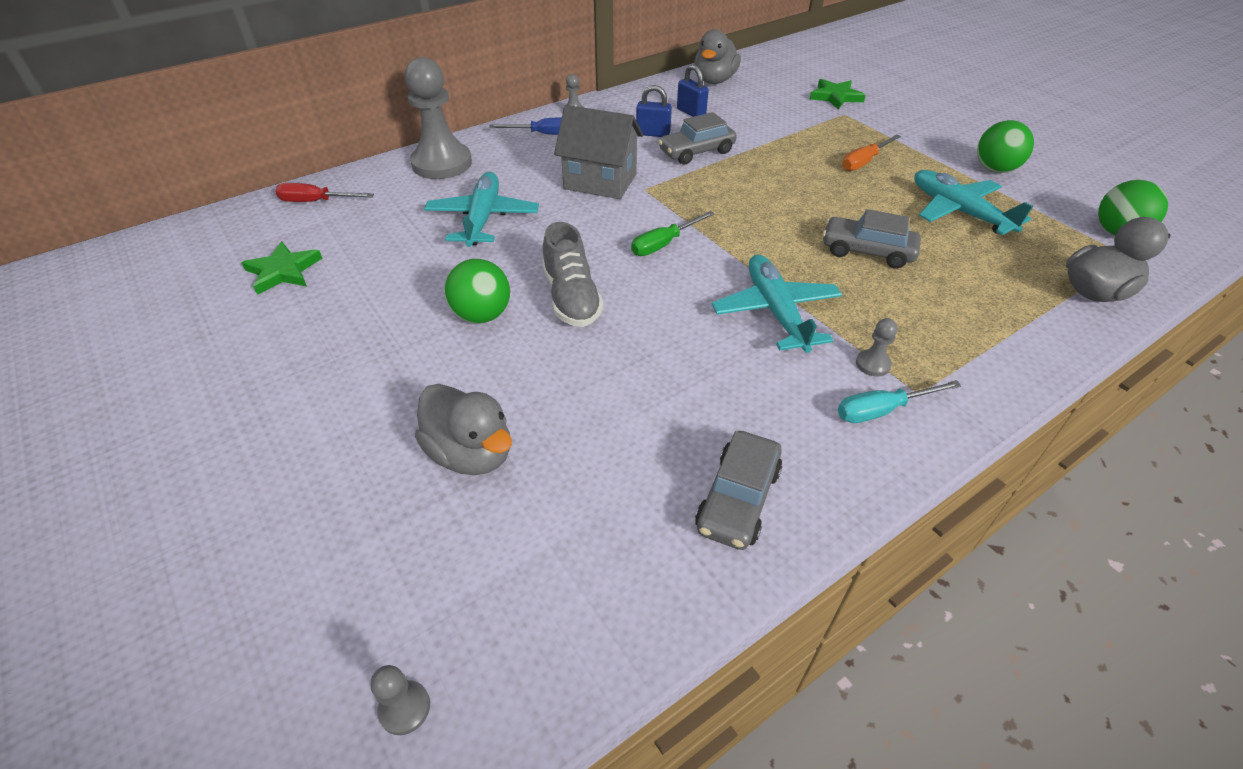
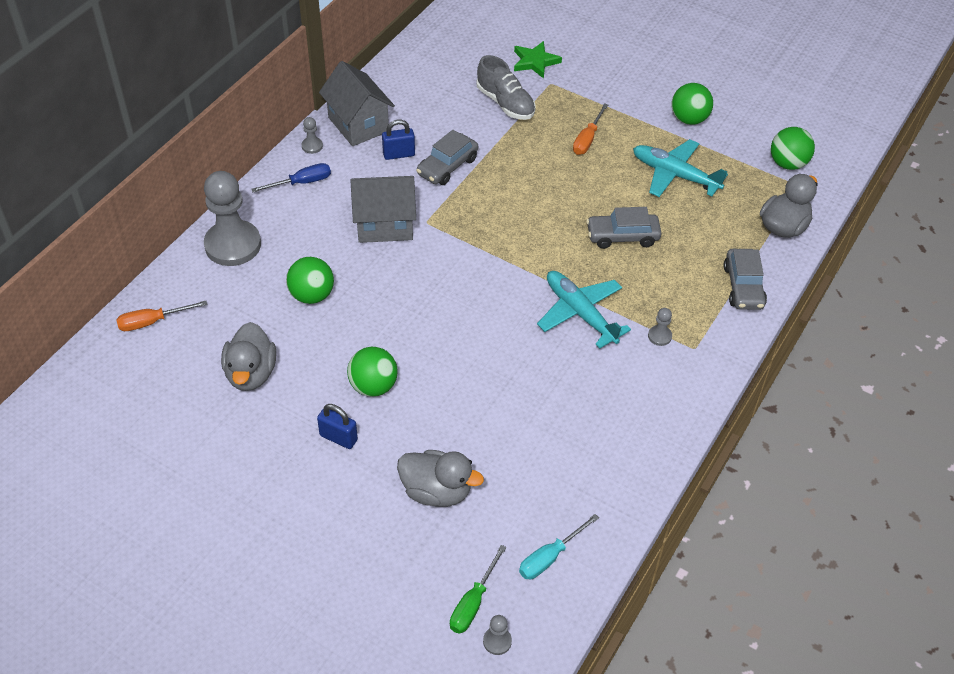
camera: 25 degrees left, 5 degrees up
(283, 271) = (185, 399): green star -> none
(316, 202) = (152, 322): red screwdriver -> orange screwdriver
(483, 219) = (312, 295): turquoise plane -> green ball
(571, 298) = (430, 349): grey shoe -> grey shoe (505, 103)
(628, 106) = (358, 124): none -> grey house
(663, 244) = (471, 276): green screwdriver -> green screwdriver (473, 603)
(691, 112) = (418, 117): blue padlock -> blue padlock (338, 438)
(714, 80) = (418, 67): grey duck -> grey duck (251, 373)
(738, 499) = (615, 461): grey car -> grey car (743, 287)
(882, 410) = (677, 370): turquoise screwdriver -> turquoise screwdriver (550, 557)

